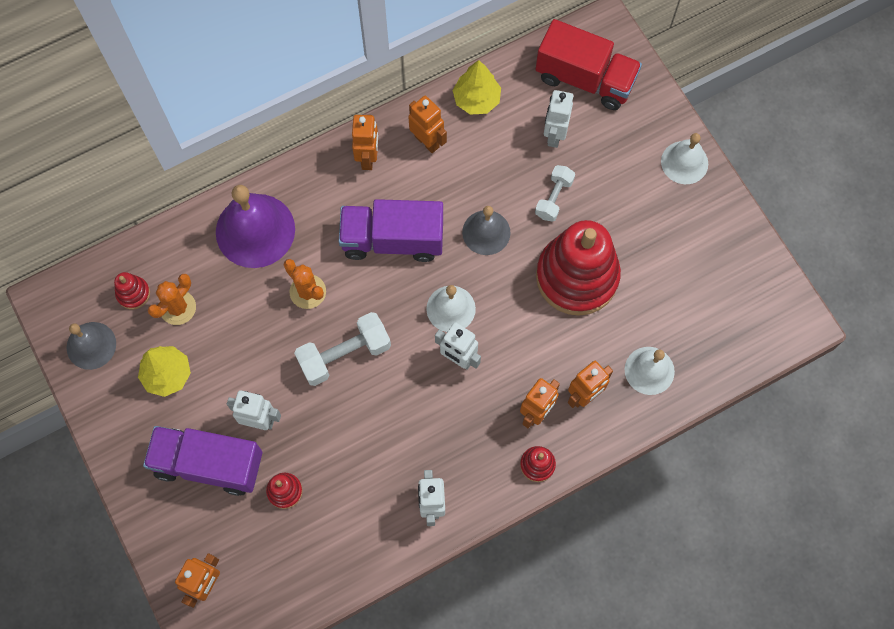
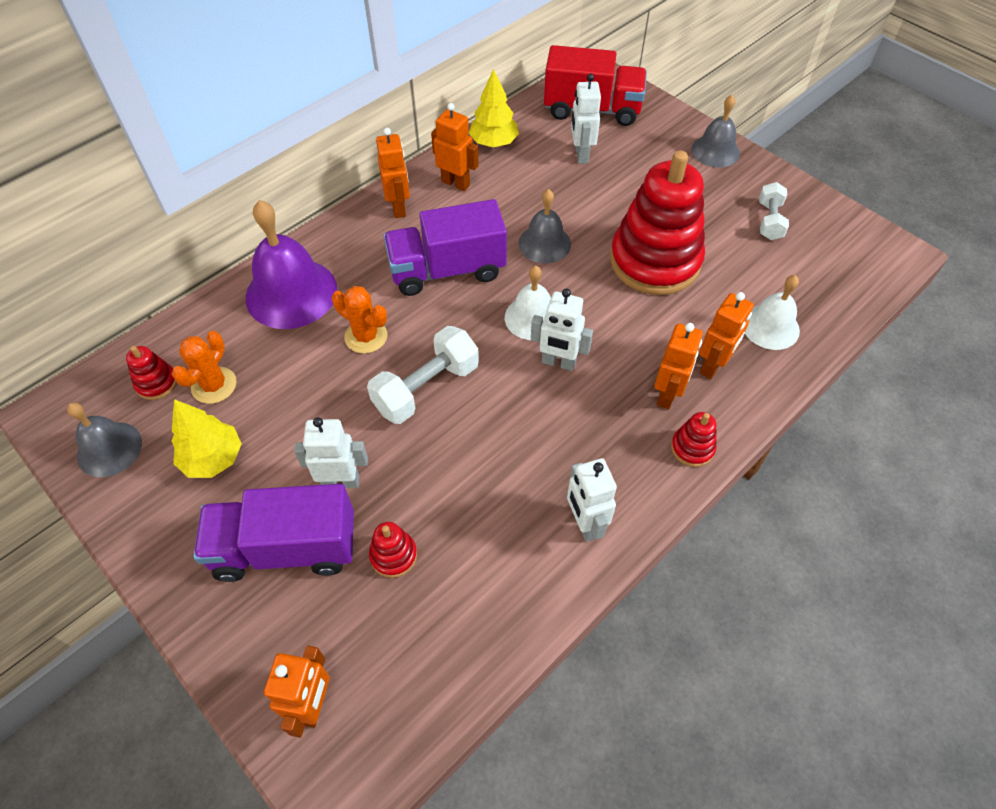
camera: 15 degrees left, 15 degrees down
(554, 198) = (602, 202): white dumbbell -> white dumbbell (769, 221)
(684, 162) = (715, 151): white bell -> grey bell

